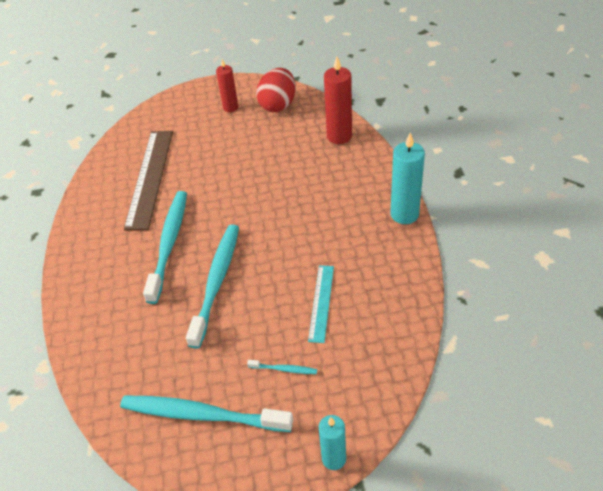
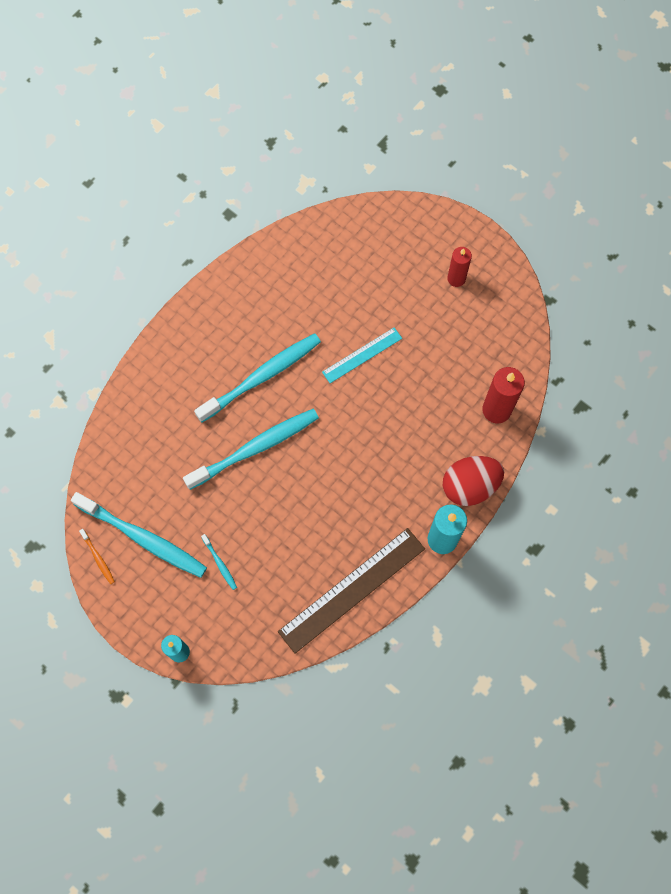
camera: 45 degrees right, 25 degrees up
(150, 177) = (315, 292): brown ruler -> brown ruler (352, 590)
(180, 467) = (98, 558): none -> orange toothbrush
(202, 414) = (143, 538): turquoise toothbrush -> turquoise toothbrush turned 150 degrees clockwise
(278, 105) = (495, 319): red egg -> red egg (470, 486)
(321, 302) = (298, 543): turquoise ruler -> turquoise ruler (362, 355)

